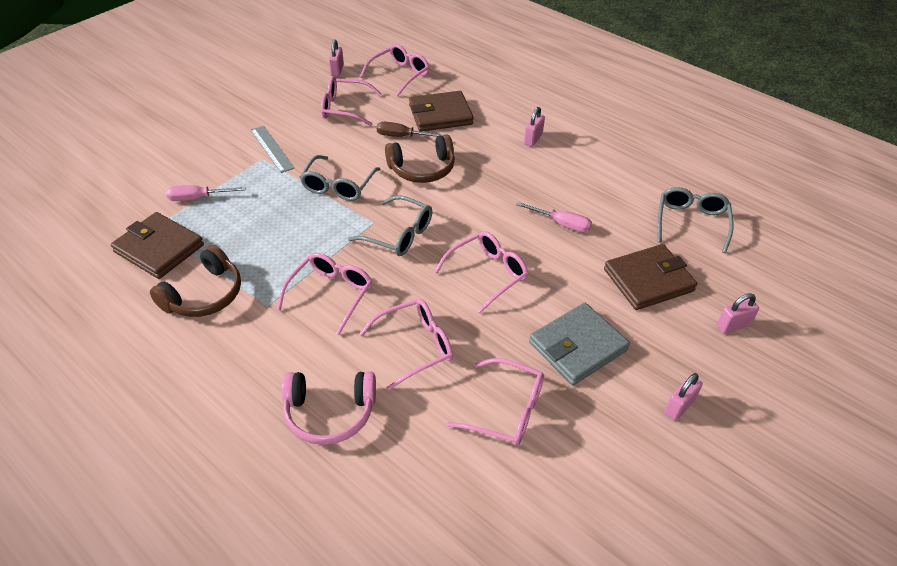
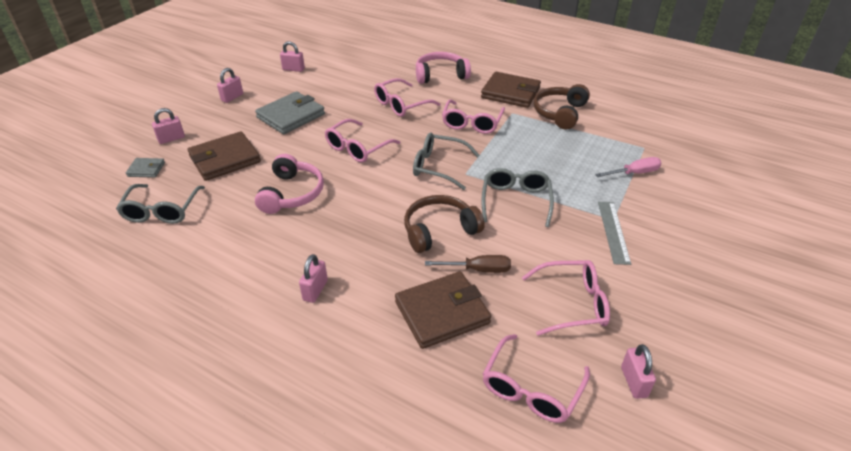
camera: 170 degrees right, 5 degrees down
(159, 248) = (622, 134): brown wallet -> brown wallet (510, 93)
(272, 148) = (613, 231): grey ruler -> grey ruler turned 45 degrees clockwise
(506, 410) = (339, 86): pink glasses -> none
(561, 224) = (292, 193): pink screwdriver -> pink headphones
(589, 478) = (293, 69): none -> pink padlock
(738, 278) = (146, 169): none -> grey wallet

